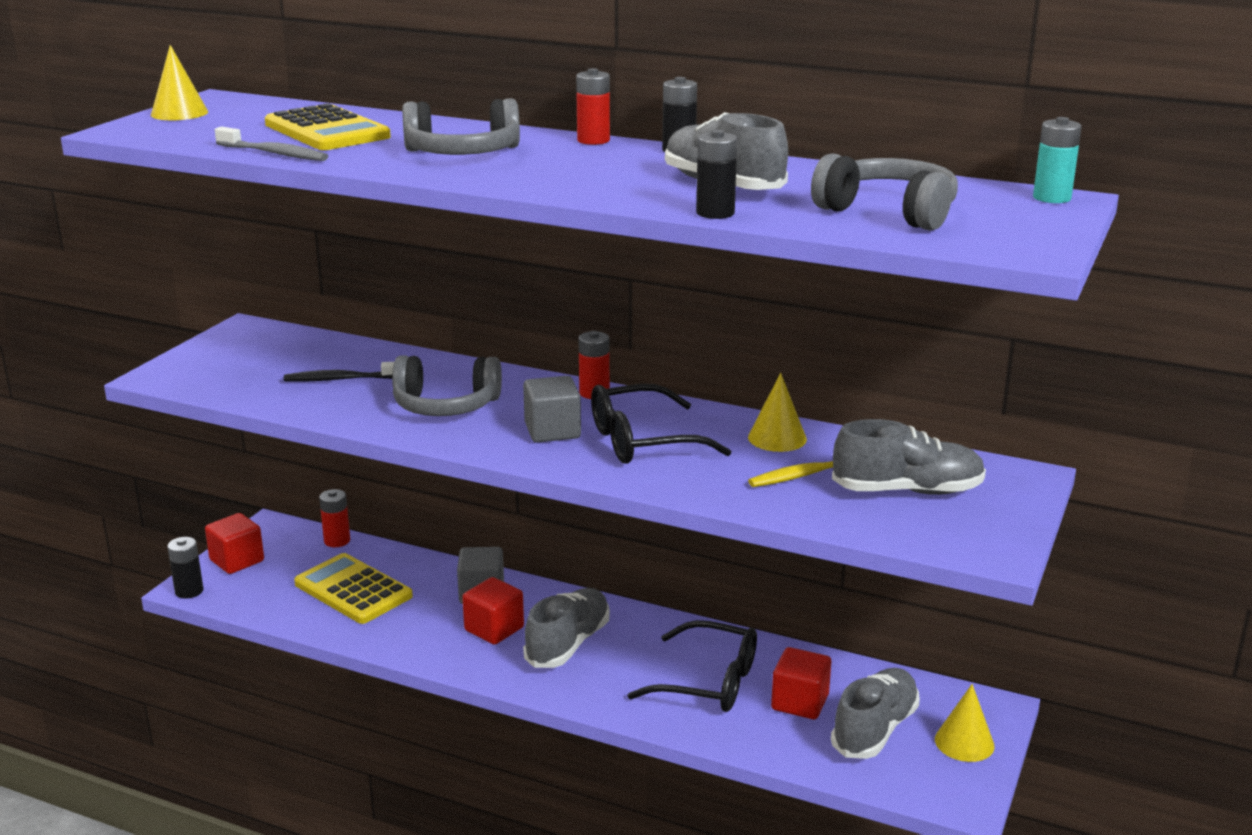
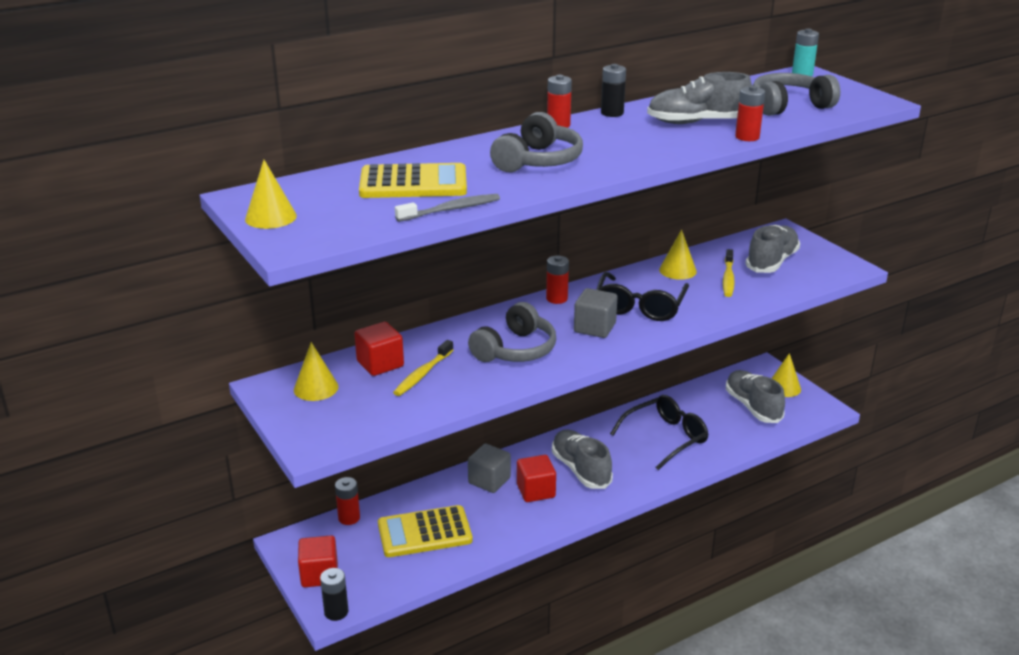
camera: 55 degrees left, 5 degrees up
(263, 345) = (316, 388): none -> yellow cone
(341, 379) = (422, 374): black toothbrush -> yellow toothbrush
(715, 213) = (747, 137): black battery -> red battery
(800, 702) = (710, 418): red cube -> red cube (380, 364)

